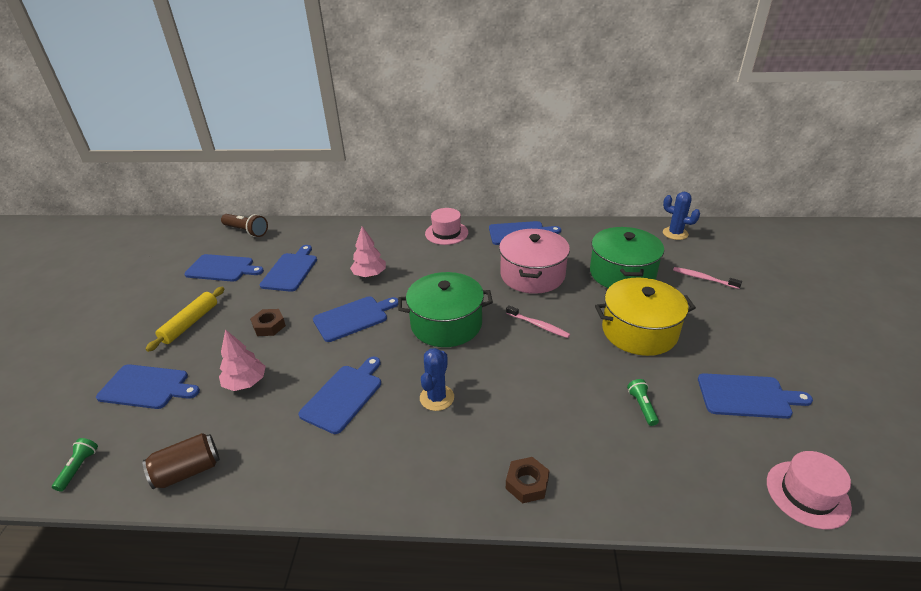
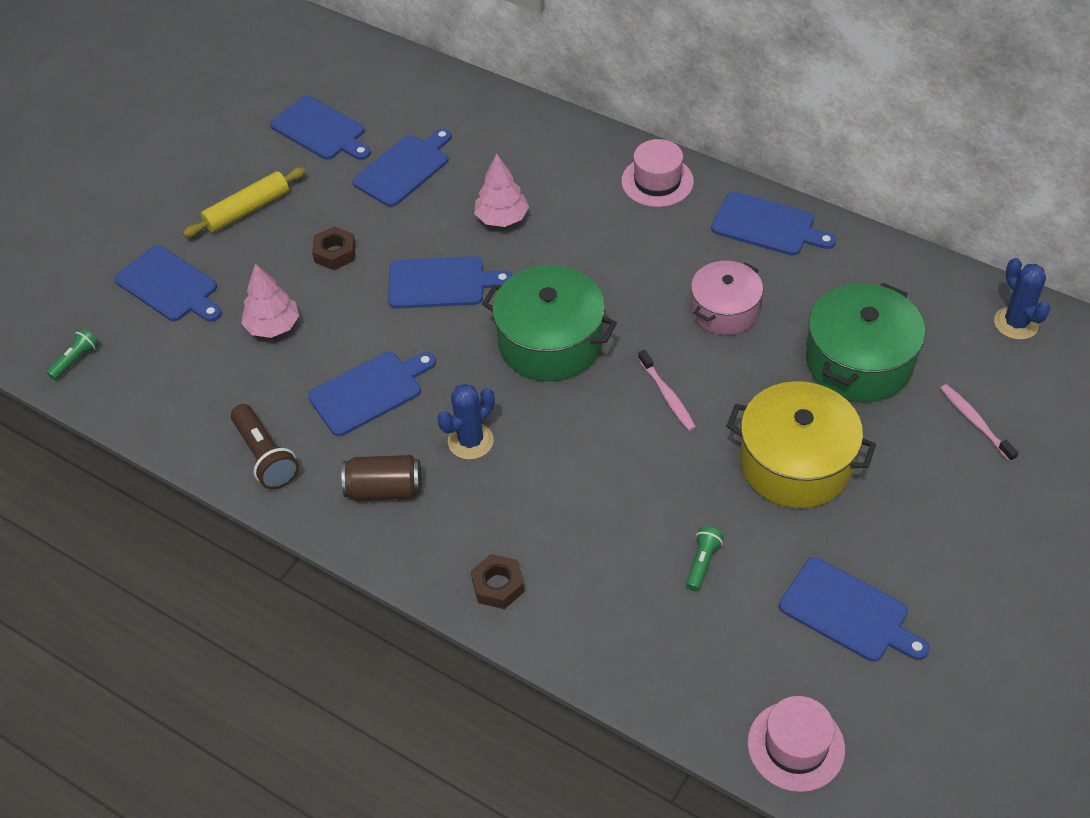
camera: 30 degrees right, 15 degrees up
(188, 471) = (173, 411): brown can -> brown can (384, 489)
(246, 231) = (381, 69): brown flashlight -> brown flashlight (265, 456)
(532, 275) = (724, 310): pink pot -> pink pot, size x0.65

